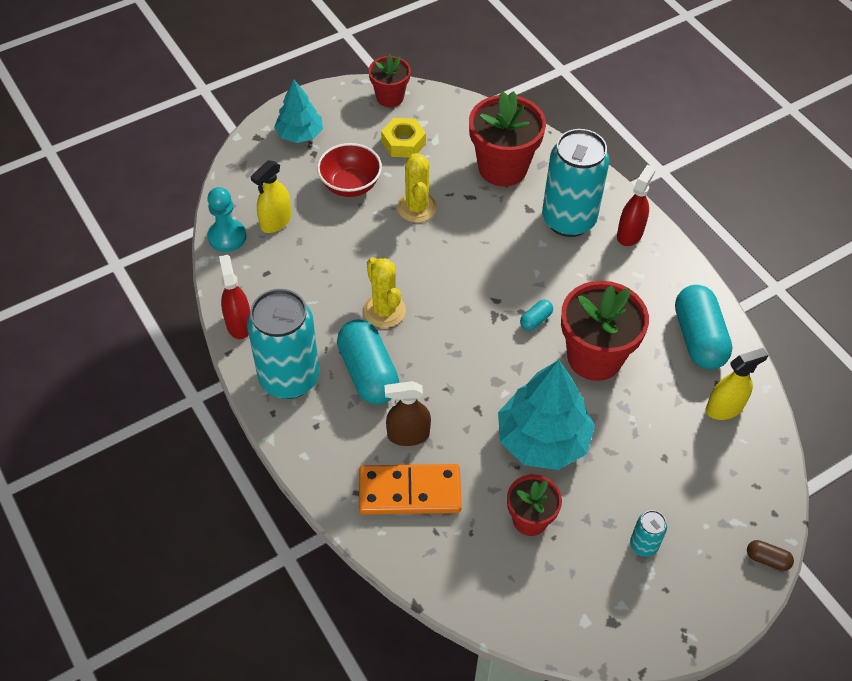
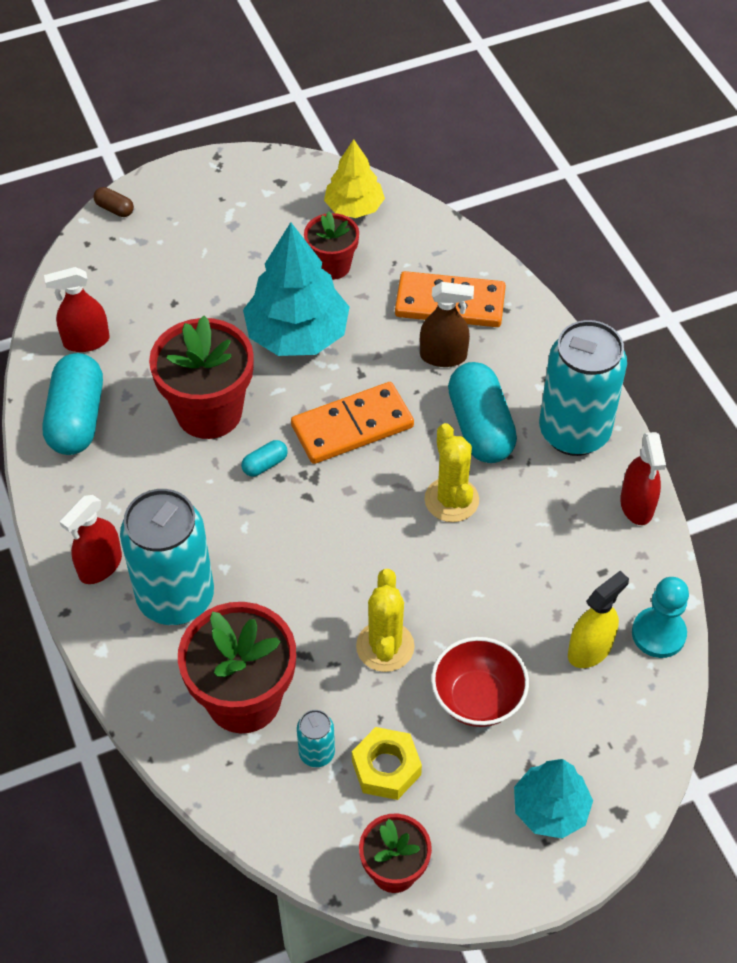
camera: 170 degrees left, 0 degrees up
(474, 360) = (352, 426): none -> orange domino
(526, 597) = (354, 207): none -> yellow tree
(643, 545) = (228, 233): turquoise can -> turquoise can (317, 753)
(724, 408) = (86, 341): yellow spray bottle -> red spray bottle

